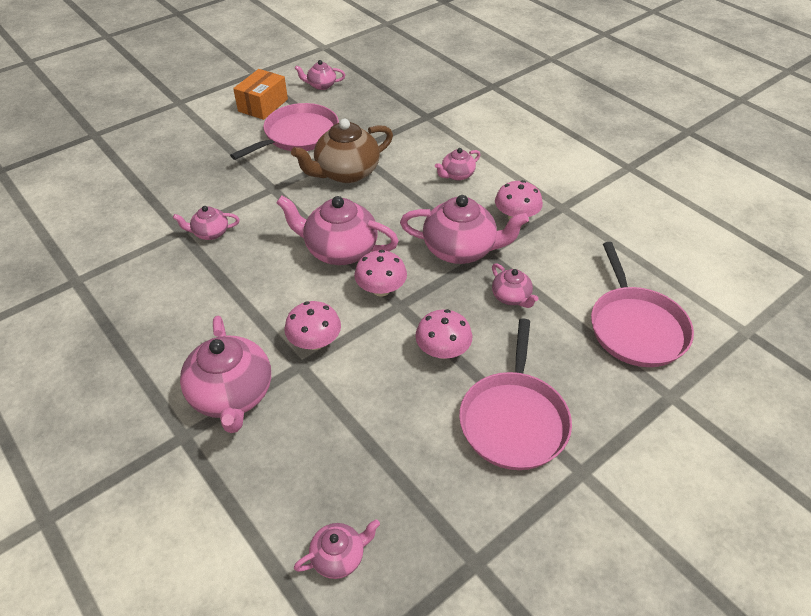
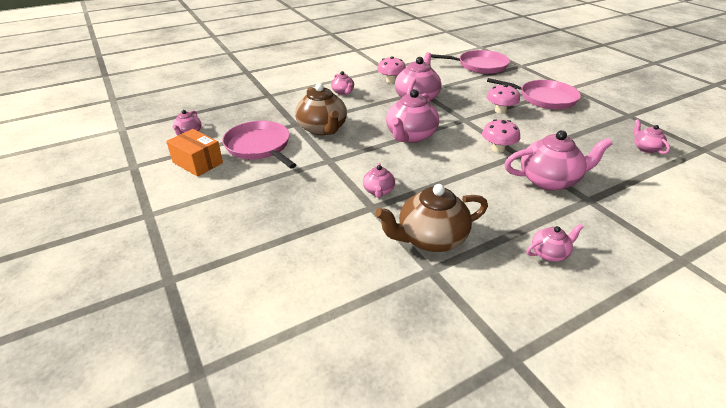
camera: 80 degrees left, 10 degrees down
(122, 278) = (430, 238): none -> brown teapot
(381, 289) = (450, 124): pink mushroom -> none
(511, 297) = (458, 89): pink teapot -> pink teapot (549, 253)

